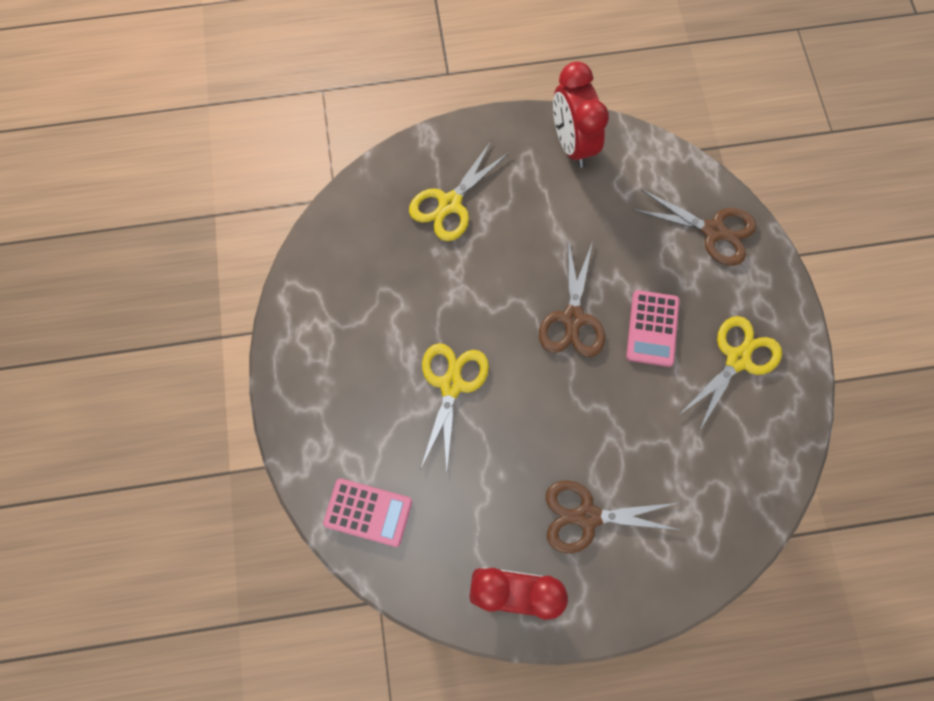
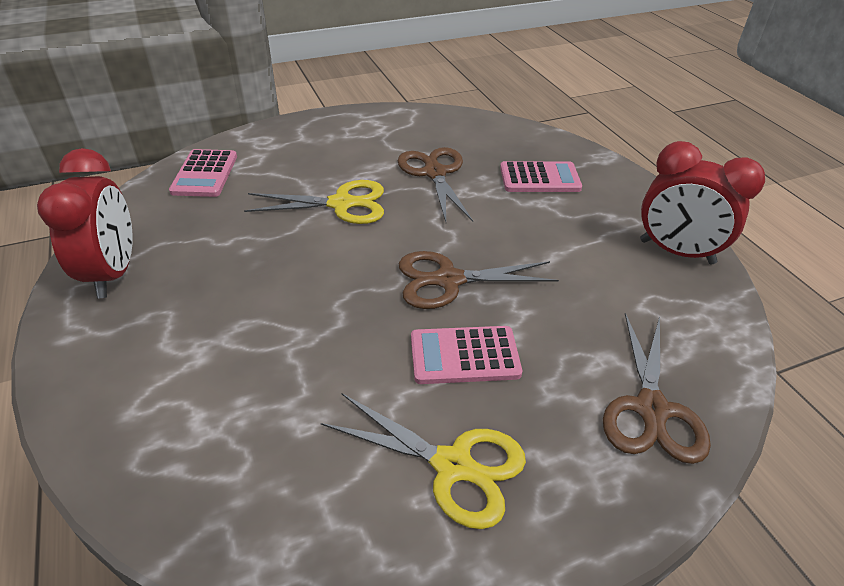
camera: 75 degrees right, 30 degrees down
(449, 204) = (539, 178): yellow scissors -> pink calculator
(572, 143) = (676, 252): red clock -> red clock turned 120 degrees counterclockwise
(587, 516) = (196, 323): brown scissors -> brown scissors (434, 173)

